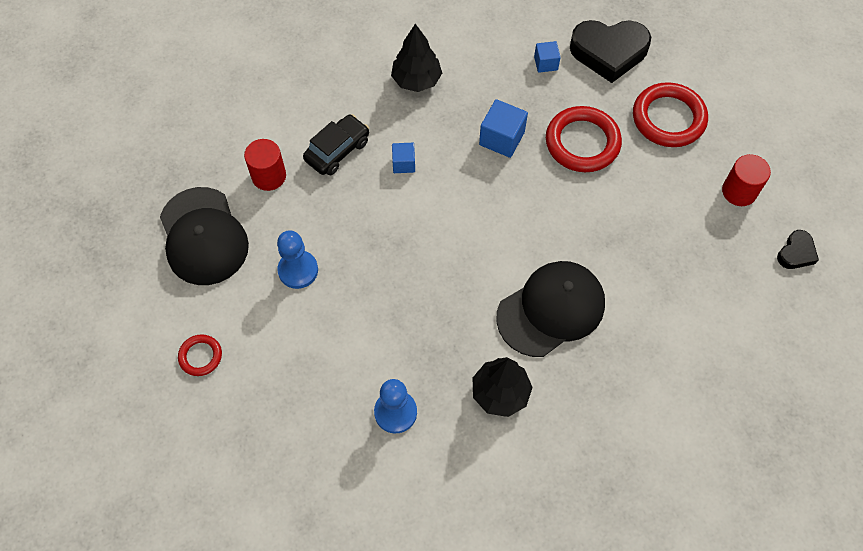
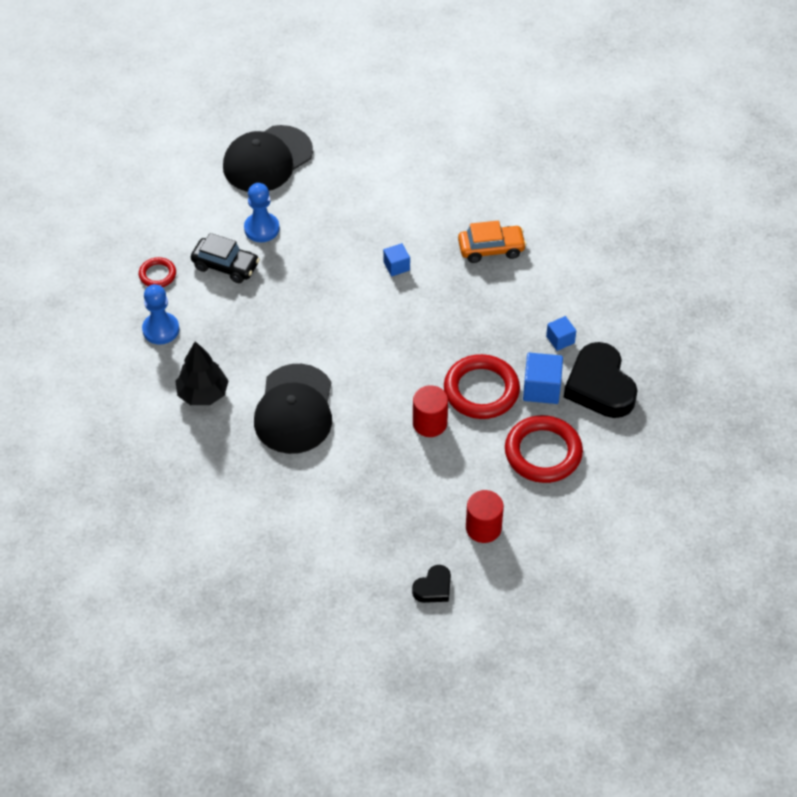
camera: 70 degrees right, 10 degrees down
(200, 356) = (163, 195): red ring -> red ring (157, 274)
(269, 176) = (342, 181): red cylinder -> red cylinder (429, 423)
(337, 150) = (389, 217): black car -> black car (225, 266)
(416, 80) = (491, 249): black tree -> orange car
(501, 138) = (456, 328): blue cube -> blue cube (541, 388)
(551, 310) = (294, 409): black cap -> black cap turned 60 degrees clockwise
(796, 253) = (433, 588): black heart -> black heart turned 60 degrees counterclockwise

